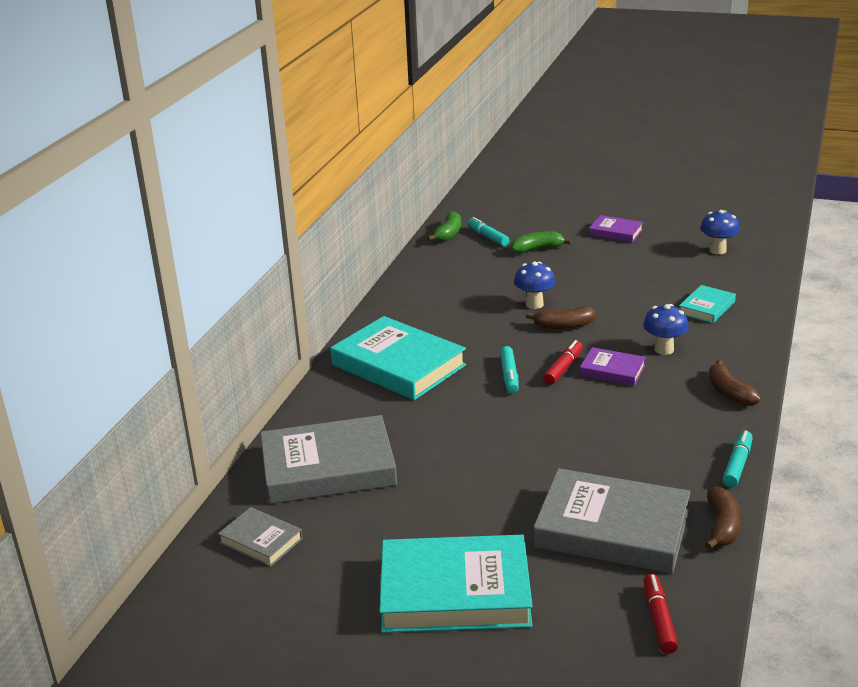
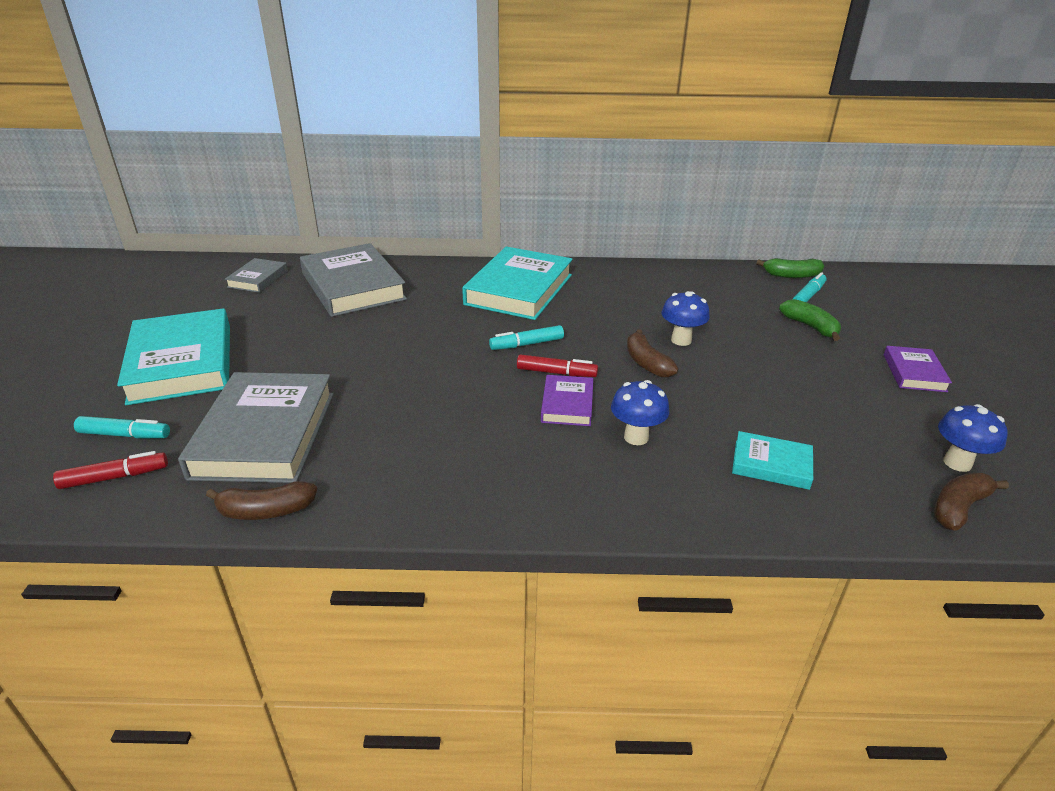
camera: 70 degrees right, 5 degrees up
(729, 393) = (557, 499): brown banana -> brown banana (958, 508)
(737, 465) = (392, 516): turquoise marker -> turquoise marker (125, 435)

